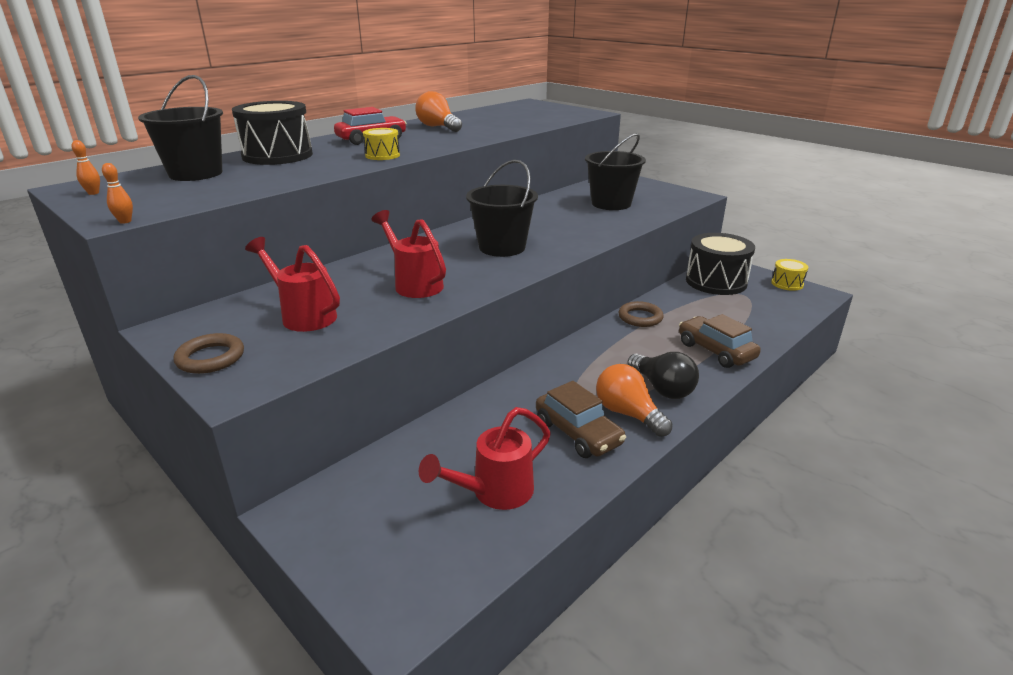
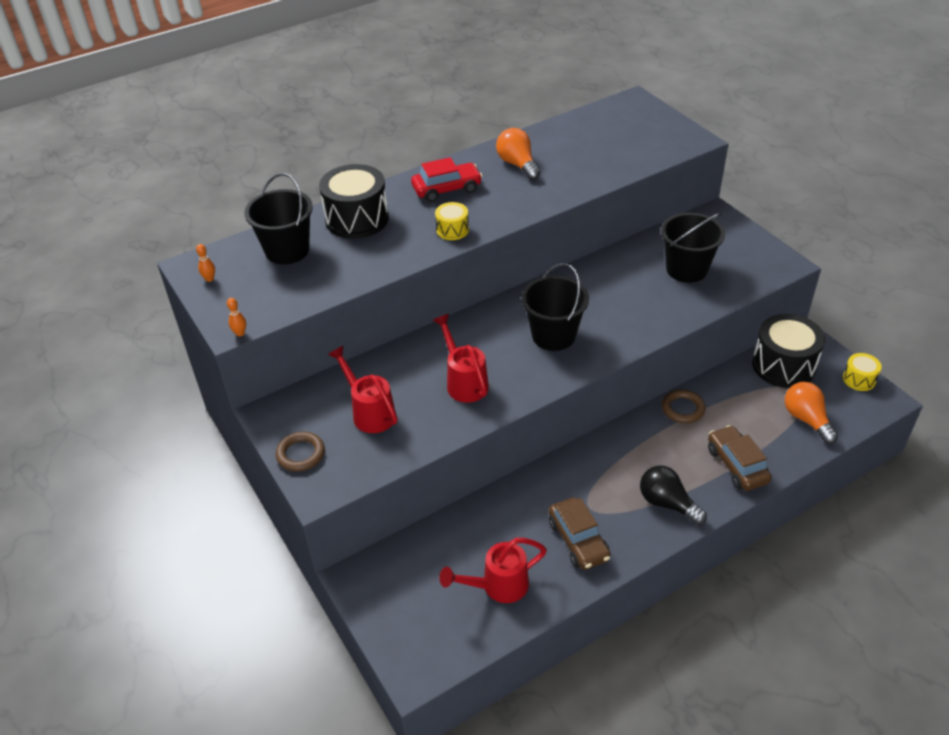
camera: 15 degrees right, 15 degrees up
(628, 414) = (627, 527): orange light bulb -> orange light bulb (806, 419)
(662, 388) = (667, 503): black light bulb -> black light bulb turned 150 degrees clockwise

